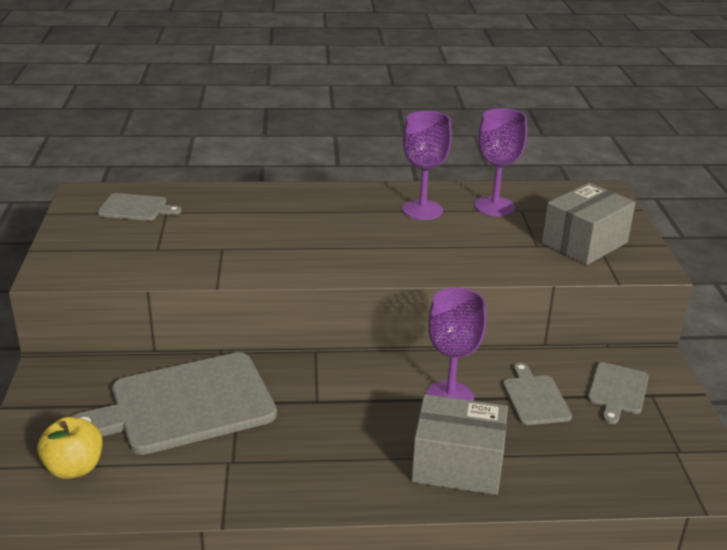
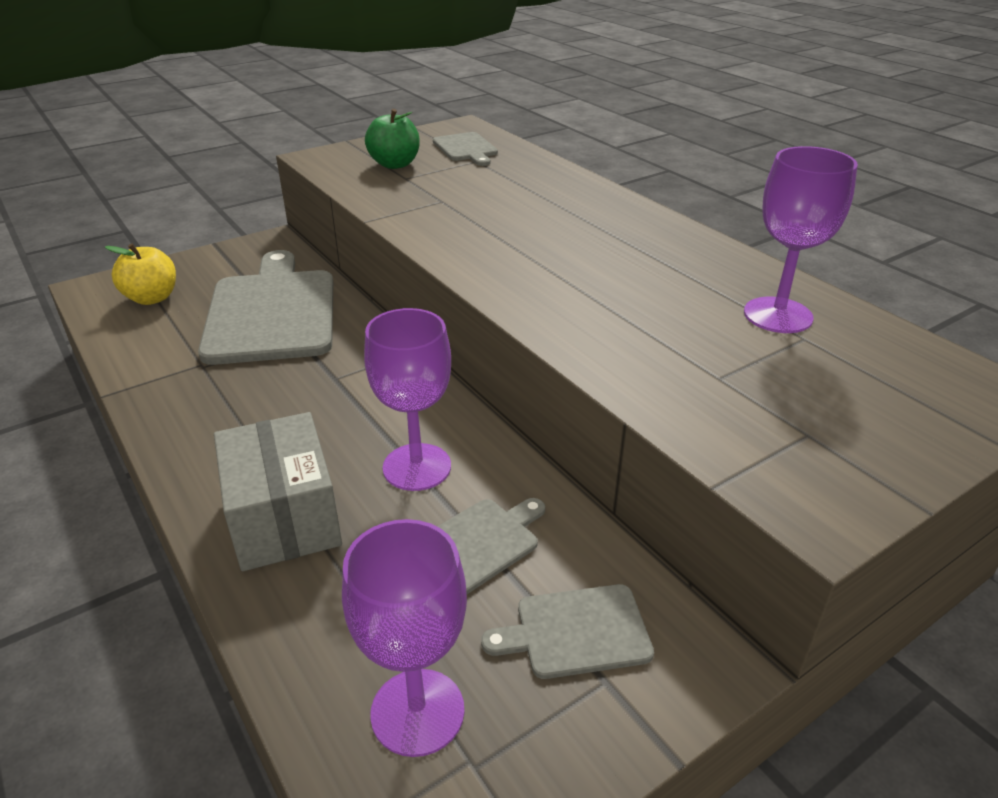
camera: 60 degrees right, 5 degrees up
(123, 245) = (395, 164): none -> green apple
(184, 405) = (272, 312): grey cutting board -> grey cutting board turned 45 degrees clockwise
(422, 210) = (683, 271): purple goblet -> purple goblet (417, 712)
(584, 243) = (793, 419): grey box -> none

